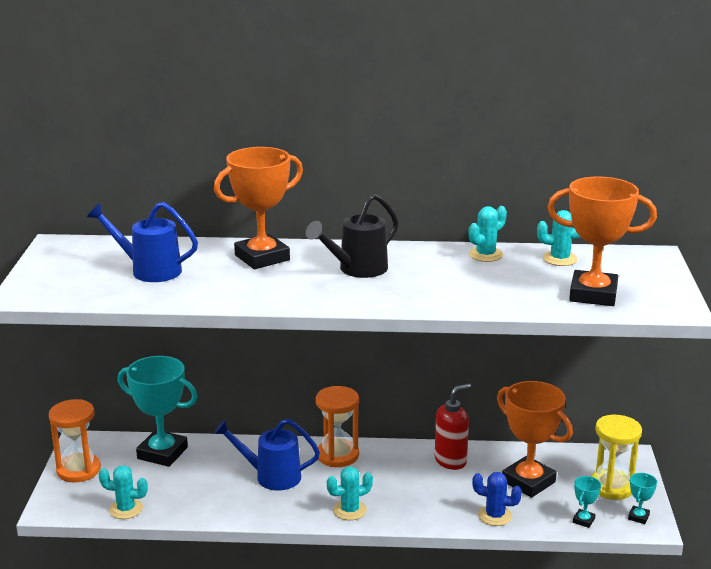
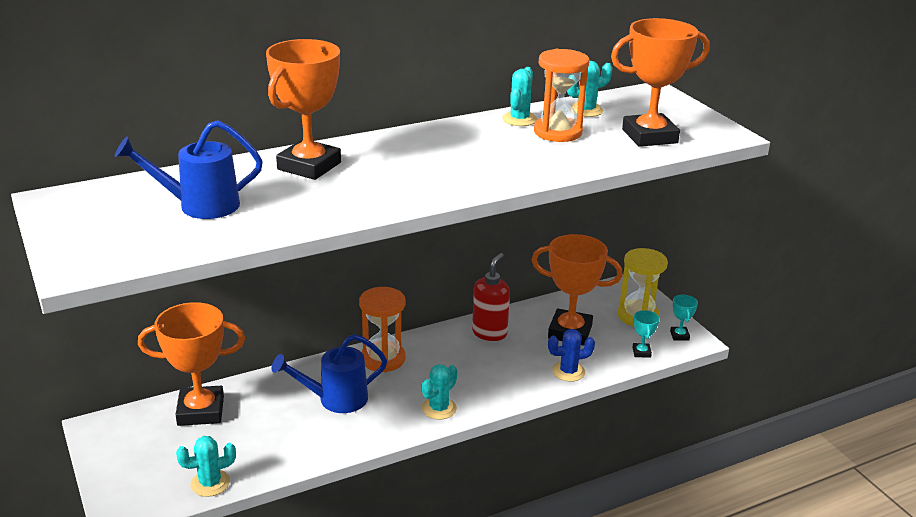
camera: 30 degrees left, 5 degrees up
(78, 470) = (119, 459): orange hourglass -> orange hourglass (558, 132)
(162, 453) = (200, 411): turquoise trophy -> orange trophy
(357, 269) = (419, 158): black watering can -> none

